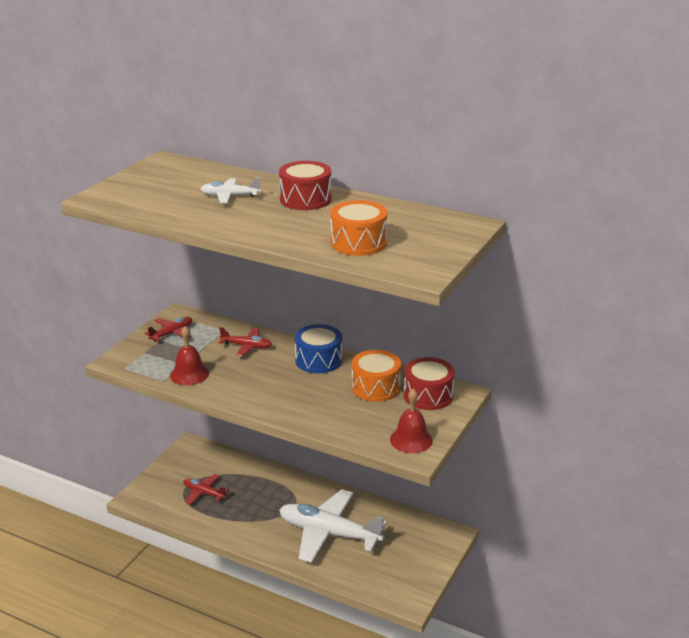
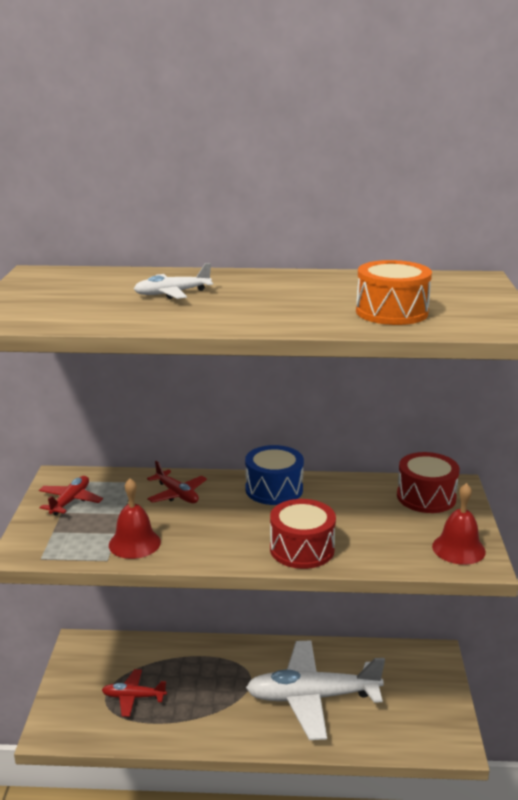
camera: 25 degrees left, 5 degrees down
(246, 346) = (177, 494): red plane -> red plane turned 60 degrees clockwise
(305, 199) = (267, 283): red drum -> red drum (302, 549)
(375, 387) = (364, 502): orange drum -> none

